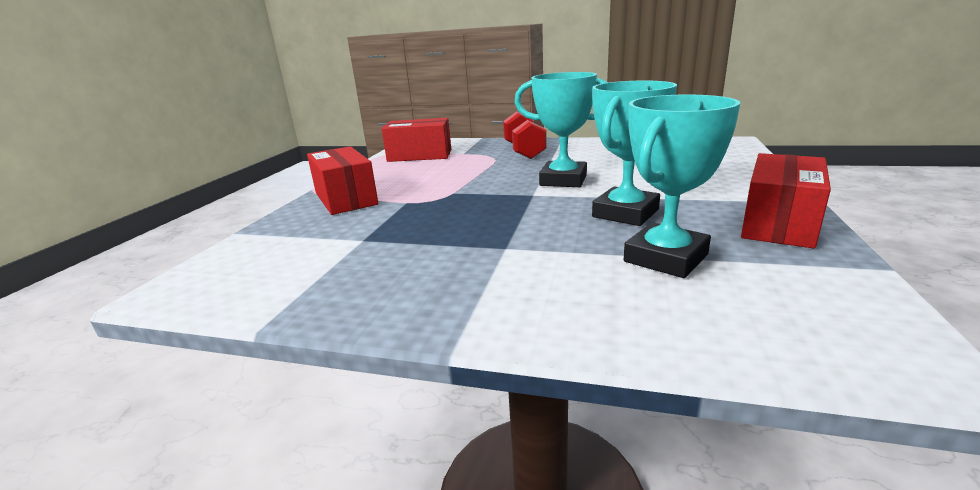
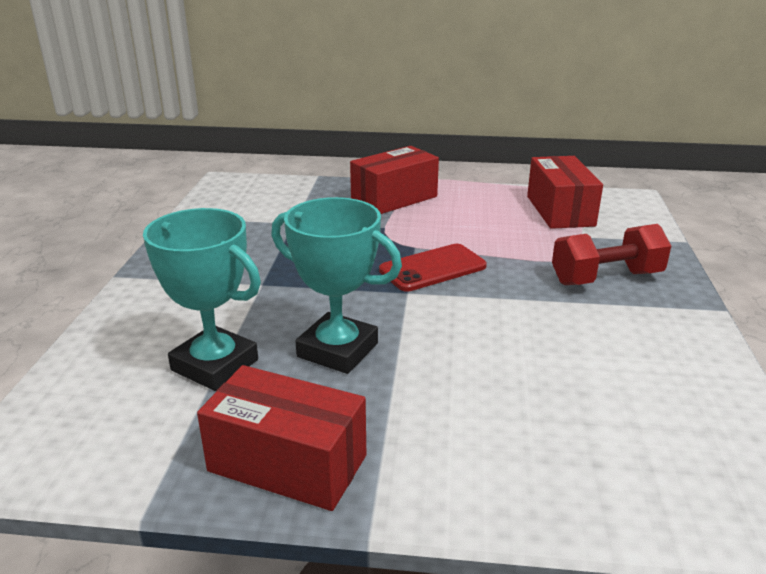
camera: 80 degrees right, 5 degrees up
(496, 187) = (433, 268): none -> red phone
(563, 180) = (463, 310): turquoise trophy -> none

